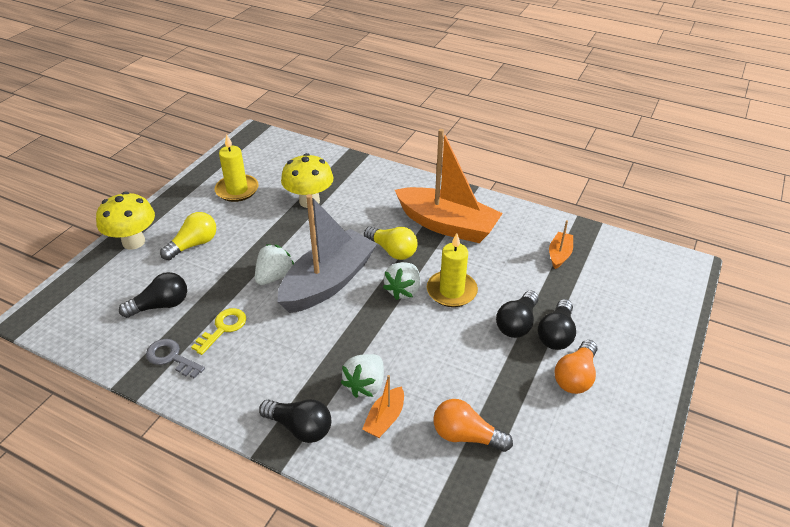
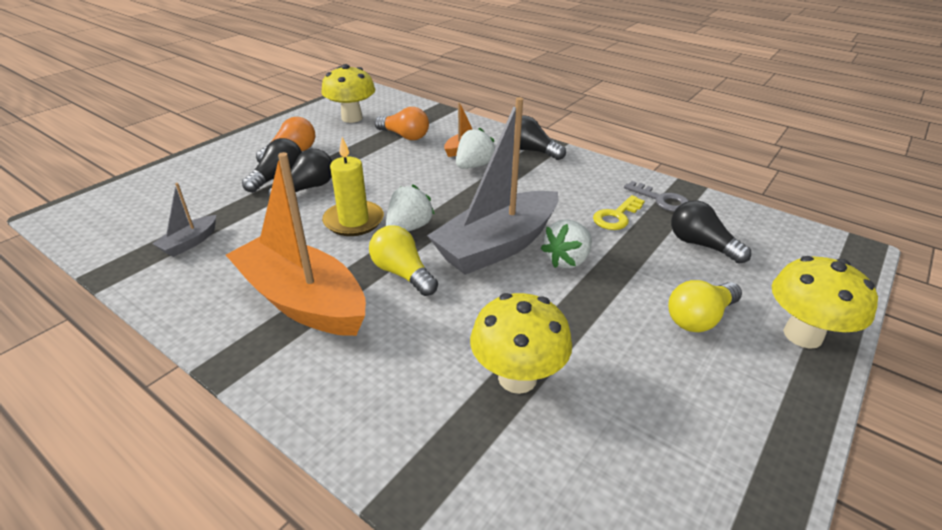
camera: 170 degrees left, 5 degrees down
(161, 305) = (701, 245): black light bulb -> black light bulb turned 60 degrees clockwise
(237, 190) = (667, 428): yellow candle -> none
(559, 254) = (189, 243): orange boat -> grey boat
(559, 473) = (352, 118): none -> yellow mushroom

